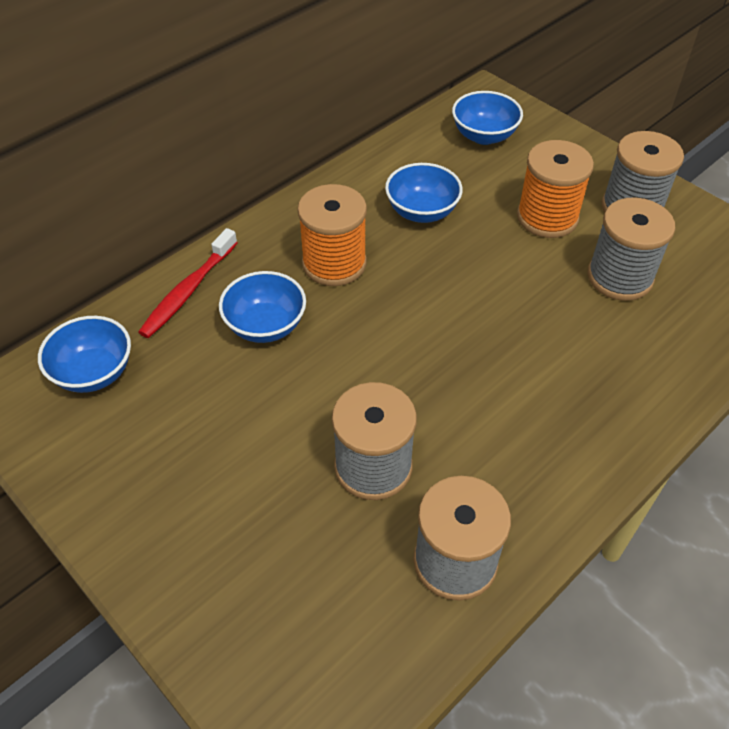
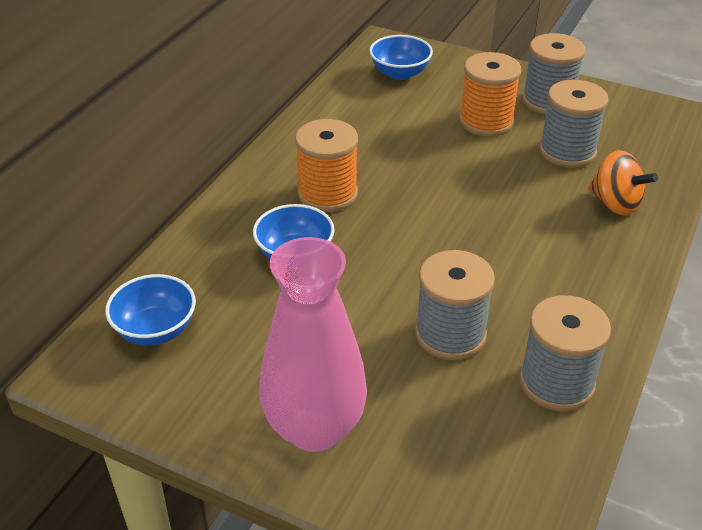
camera: 20 degrees left, 10 degrees down
(183, 531) = (314, 428): none -> pink vase
(188, 290) = (207, 244): red toothbrush -> none
(422, 211) = (380, 139): blue bowl -> none
(640, 358) = (615, 204): none -> orange spinning top

